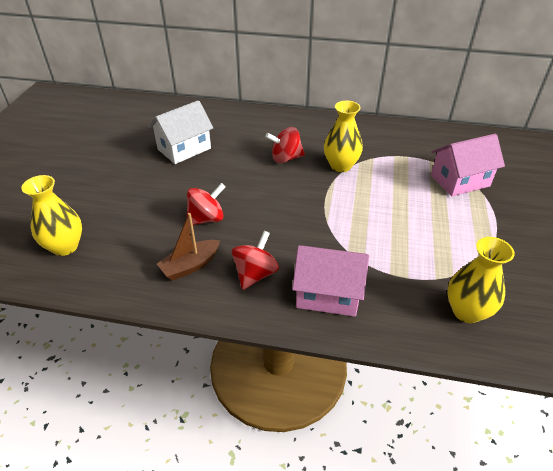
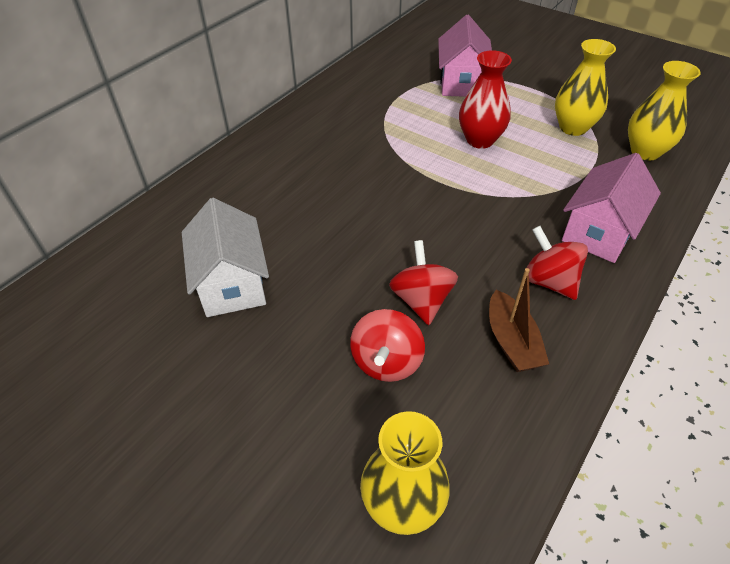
camera: 65 degrees left, 5 degrees up
(285, 158) = (335, 186): red spinning top -> red spinning top (386, 362)
(340, 166) = (383, 148): yellow vase -> yellow vase (573, 128)
(390, 207) = (480, 140): none -> red vase

